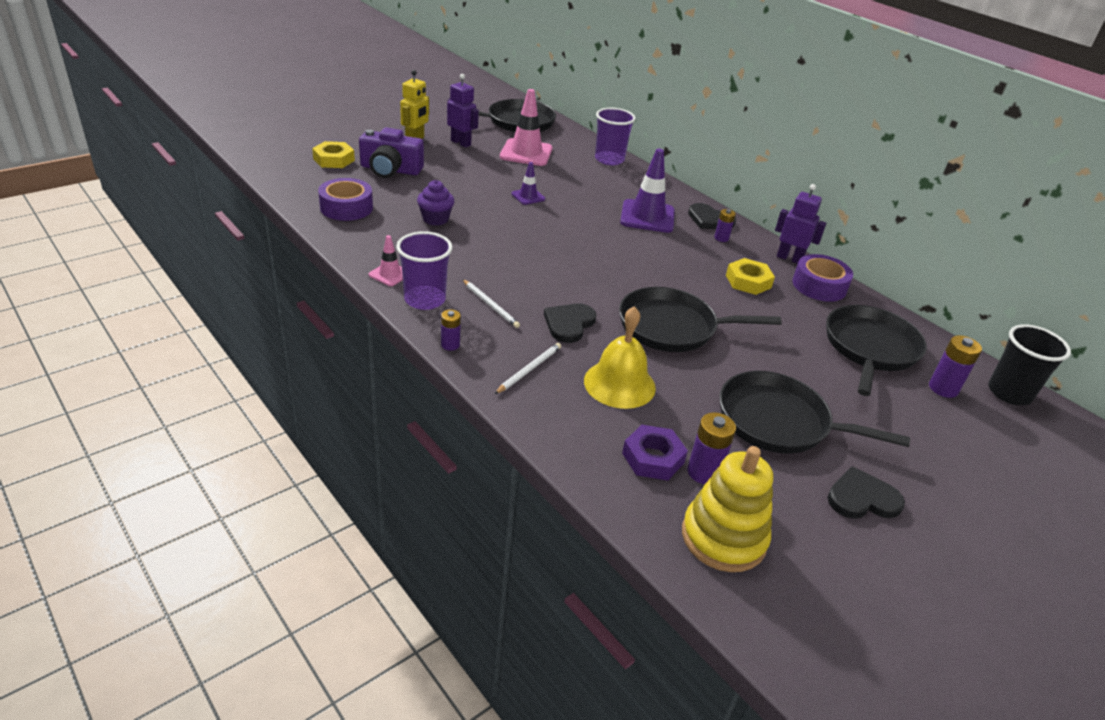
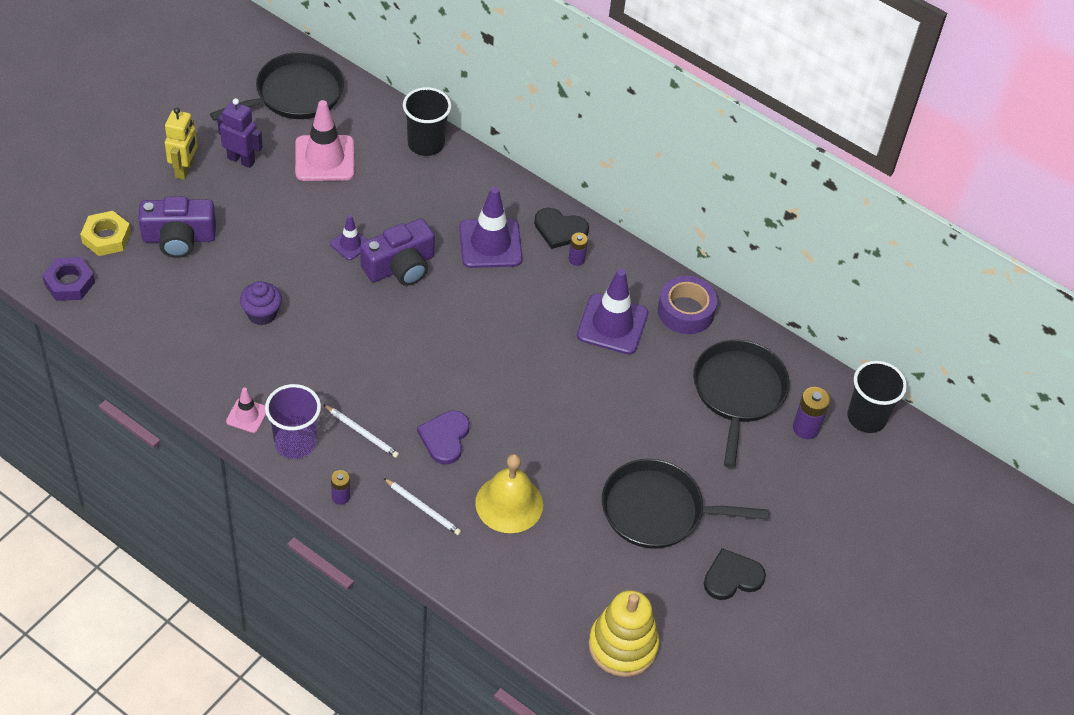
camera: 15 degrees left, 15 degrees up
(346, 207) = (158, 321): purple tape -> none
(529, 369) = (423, 508): white pencil -> white pencil turned 105 degrees clockwise
(565, 215) = (400, 266): none -> purple camera
(569, 324) = (445, 438): black heart -> purple heart
(609, 159) = (426, 144): purple cup -> black cup
(653, 458) = (554, 581): purple nut -> purple nut (69, 283)
(672, 327) = (545, 415): black pan -> none
(703, 472) = (598, 585): purple battery -> none
(748, 281) = (612, 324): yellow nut -> purple traffic cone
(789, 258) = (652, 274): purple robot -> none

